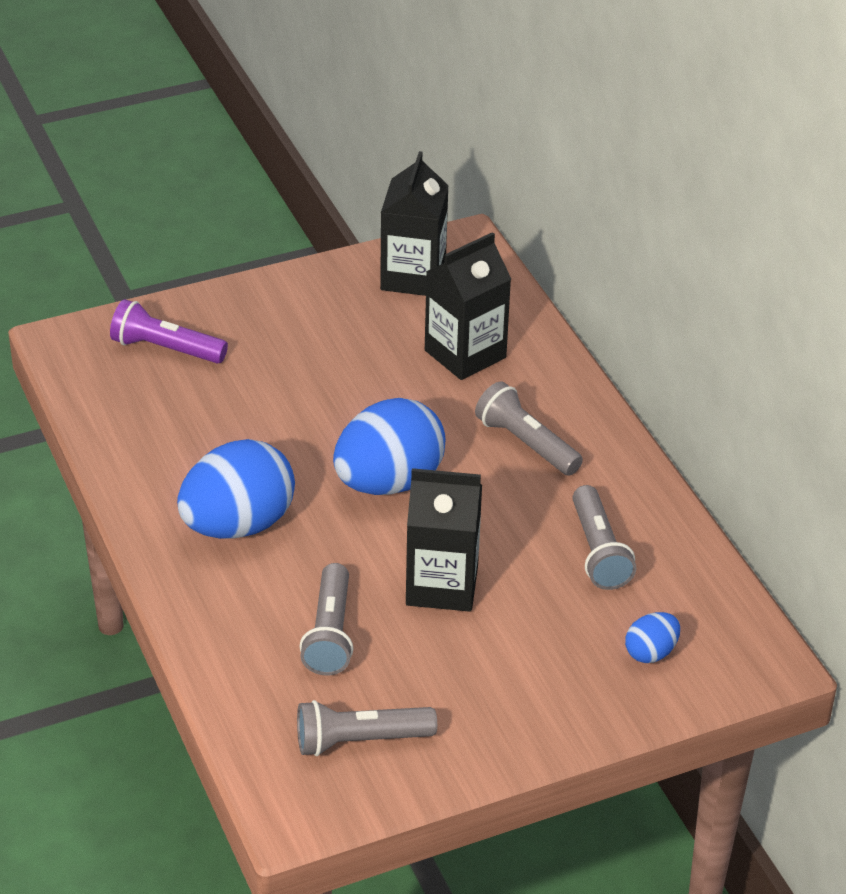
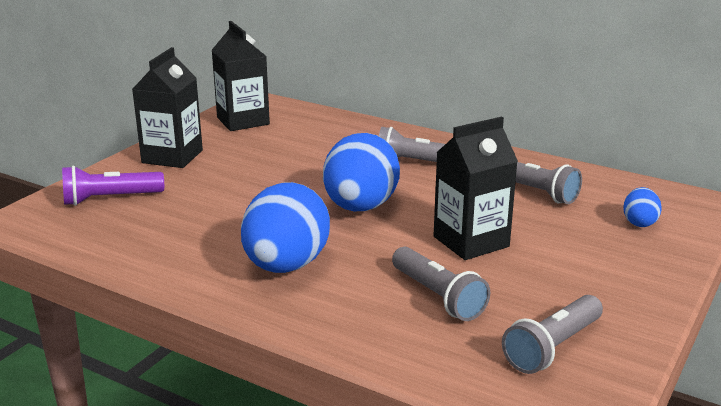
camera: 35 degrees left, 15 degrees down
(465, 354) = (322, 140): black carton -> black carton (172, 156)

